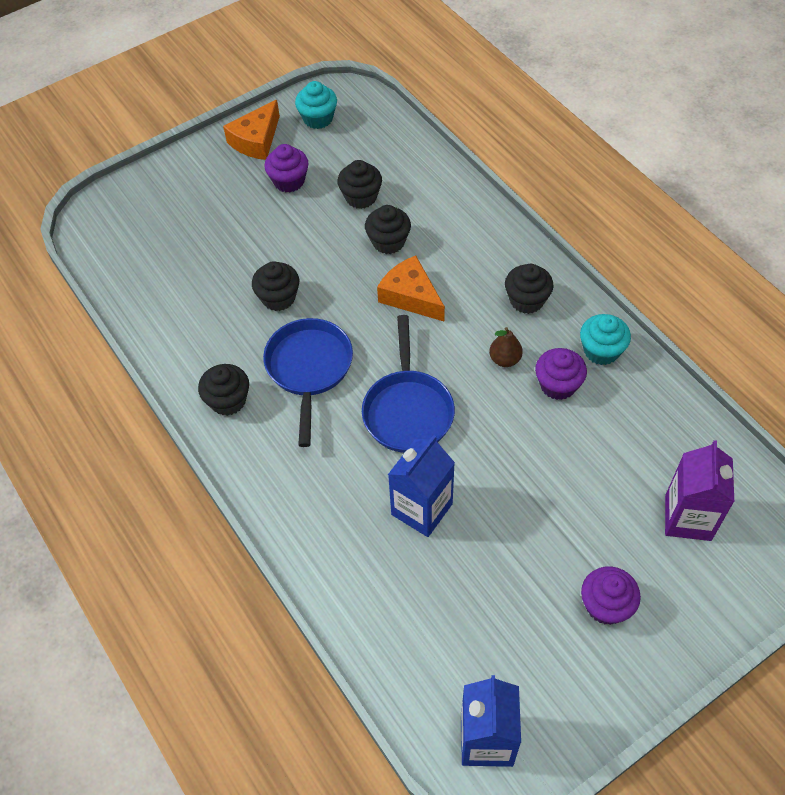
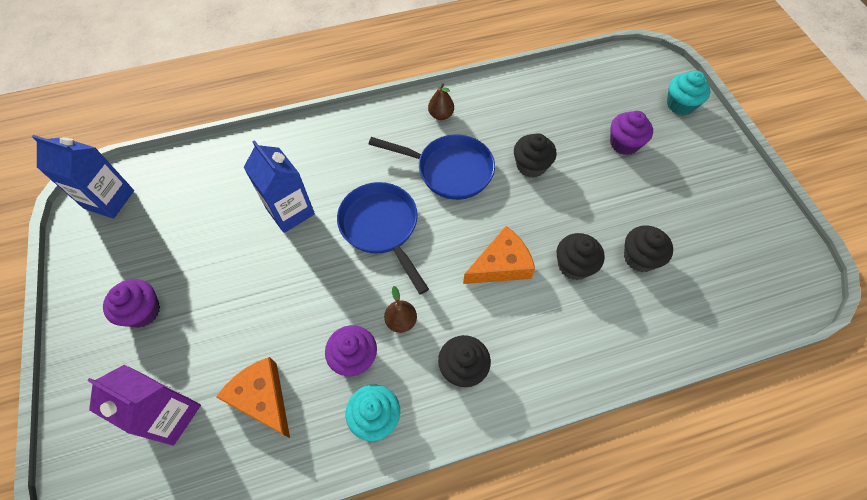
camera: 105 degrees right, 5 degrees up
(228, 400) = (441, 115): black cupcake -> brown pear
(256, 140) = (734, 189): orange cheese -> orange cheese (262, 398)
(289, 181) = (672, 203): purple cupcake -> purple cupcake (624, 143)
(318, 118) = (763, 248): turquoise cupcake -> turquoise cupcake (680, 104)
(408, 410) = (381, 227): blue pan -> blue pan turned 45 degrees clockwise

